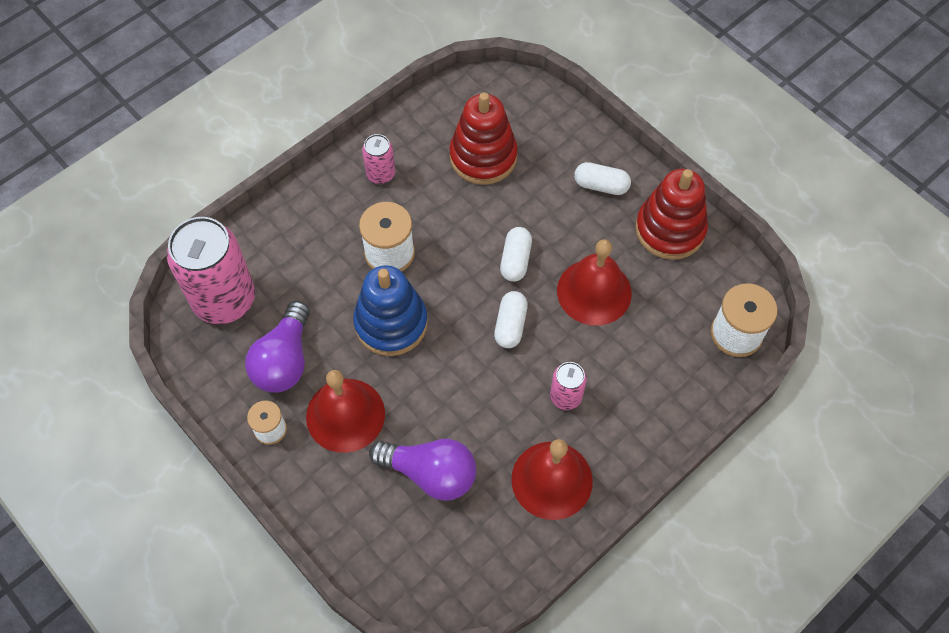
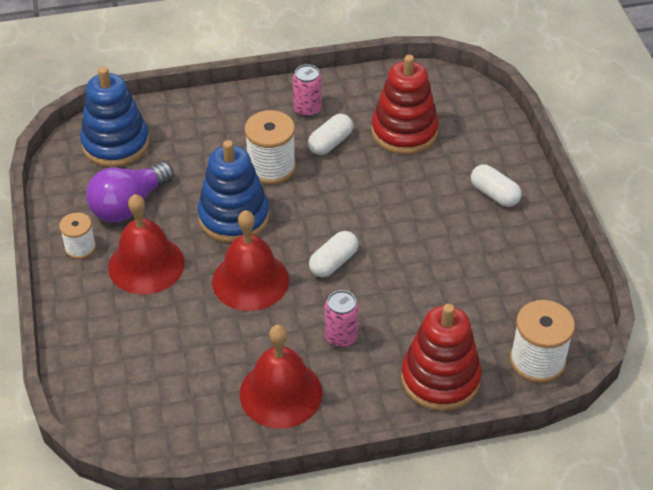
camera: 30 degrees right, 15 degrees down
(224, 299) = (116, 144): pink can -> blue stacking toy
(430, 473) = (182, 339): purple light bulb -> none
(515, 260) = (374, 217): white capsule -> white capsule (330, 143)
(594, 292) = (427, 270): red bell -> red bell (250, 280)
(670, 230) = (534, 253): red stacking toy -> red stacking toy (440, 379)

